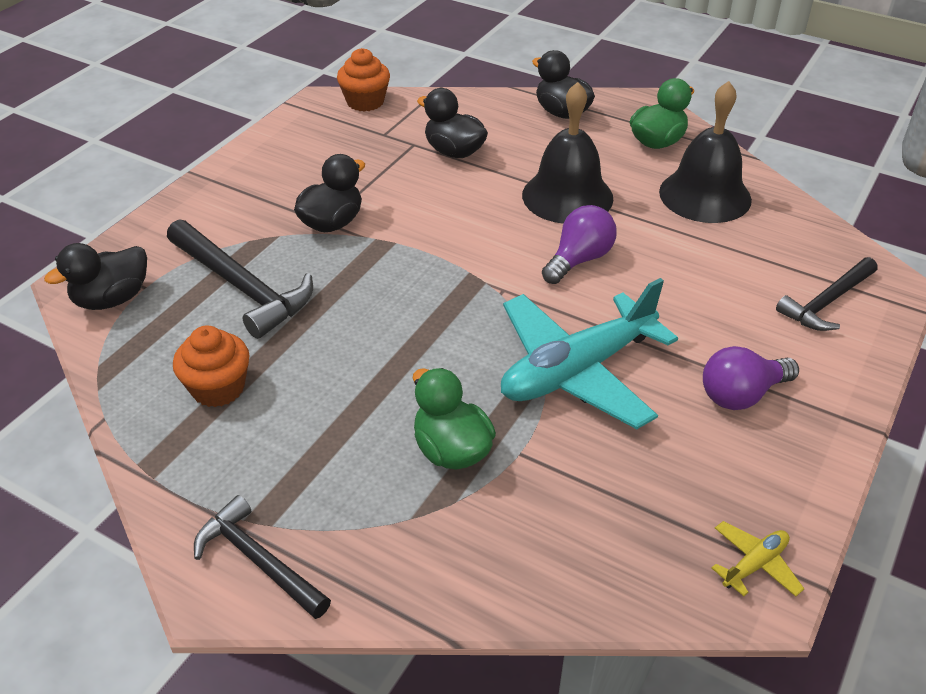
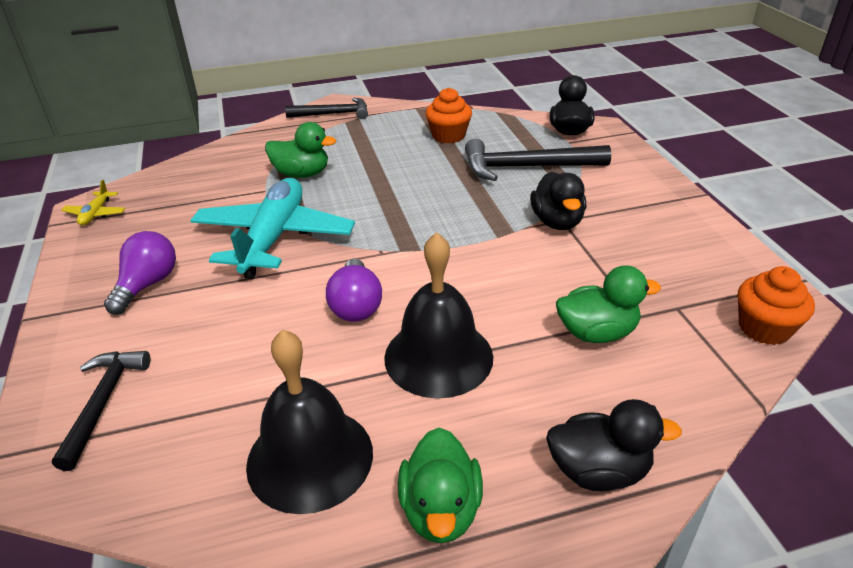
camera: 135 degrees right, 5 degrees down
(454, 152) = (597, 332): black duck -> green duck

